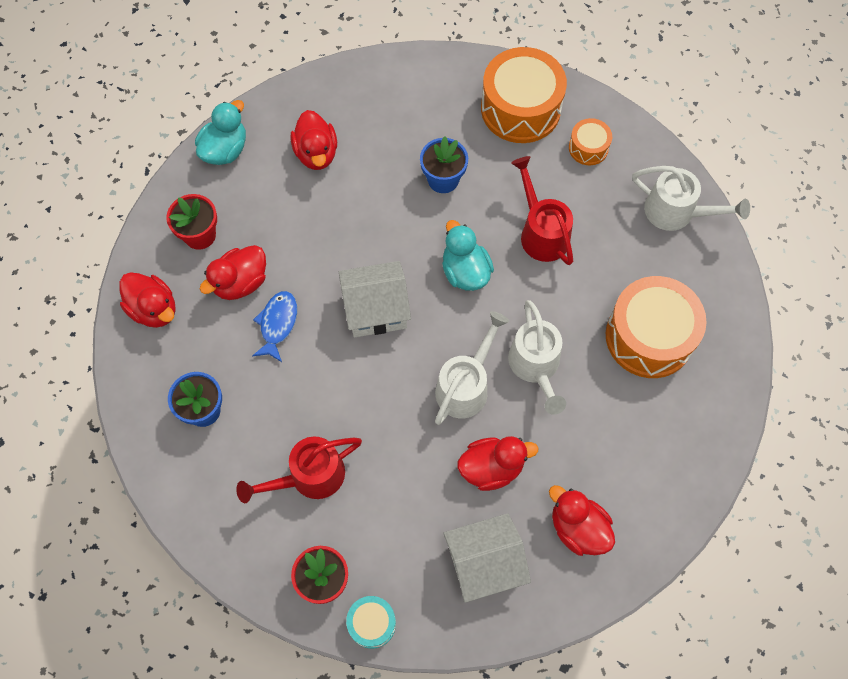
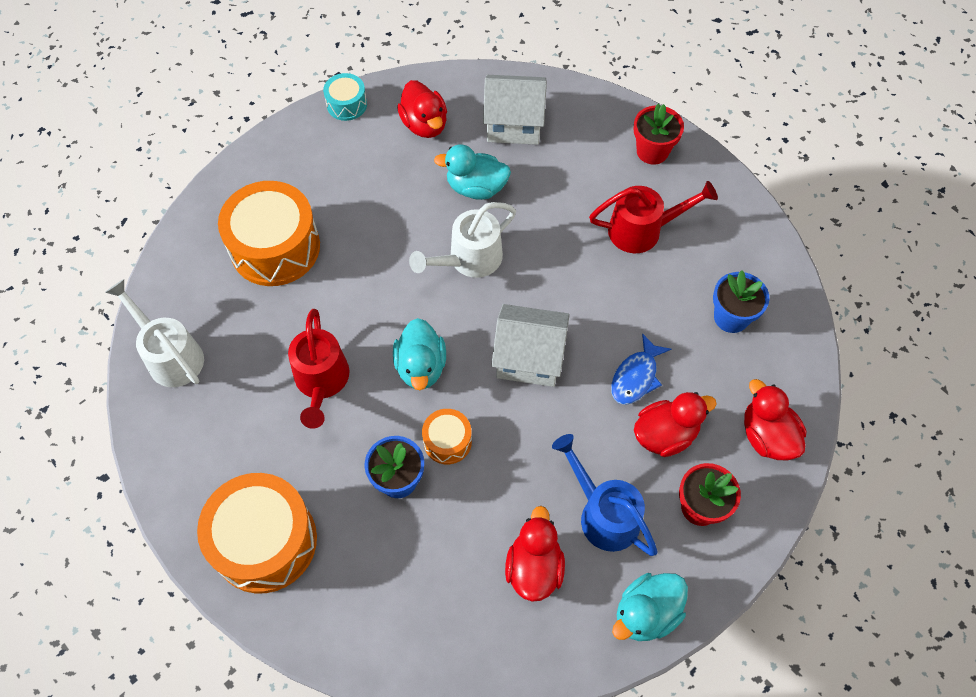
camera: 160 degrees left, 5 degrees down
(275, 206) = (603, 513): none -> blue watering can
(372, 623) = (621, 113): turquoise drum -> turquoise drum (346, 104)
(491, 468) = (476, 188): red duck -> turquoise duck
(535, 367) = (396, 255): white watering can -> none
(588, 148) = (216, 461): orange drum -> orange drum (447, 441)

